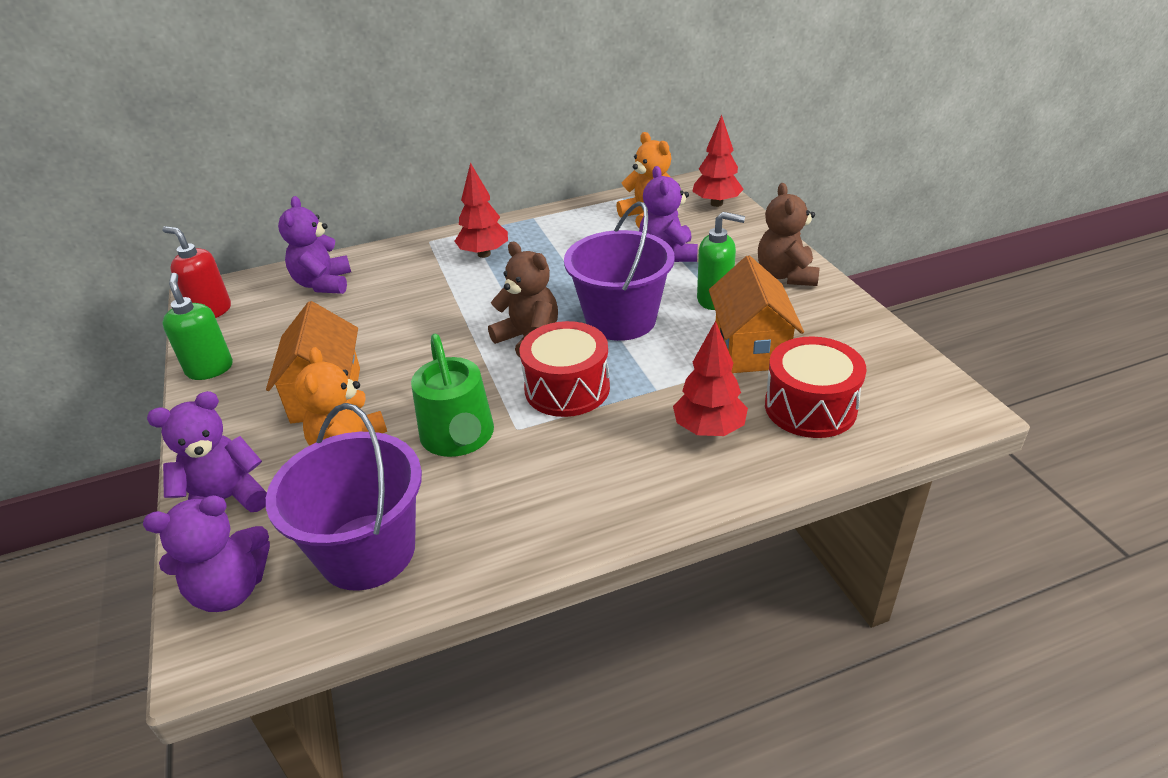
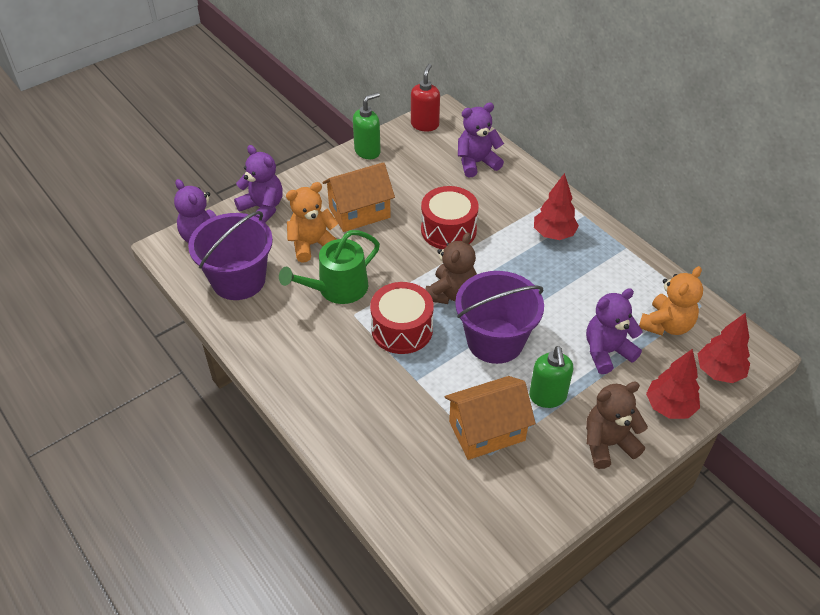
camera: 70 degrees right, 10 degrees up
(709, 429) = (381, 419): red tree -> red tree (669, 407)
(810, 407) = (423, 478): red drum -> red drum (448, 230)

